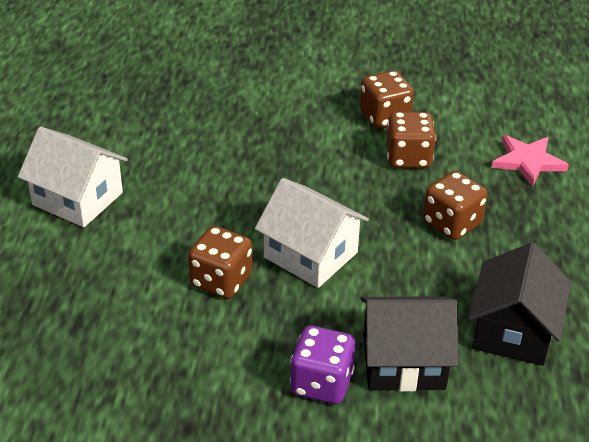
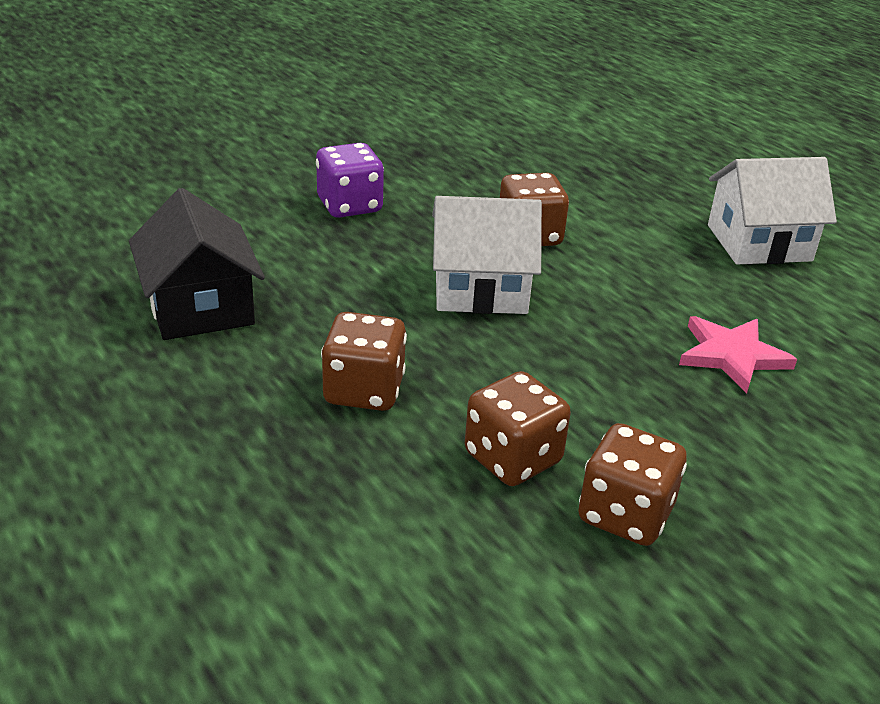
camera: 140 degrees right, 5 degrees down
(403, 362) = (293, 243): black house -> none
(528, 161) = (334, 549): pink star -> pink star (732, 356)

